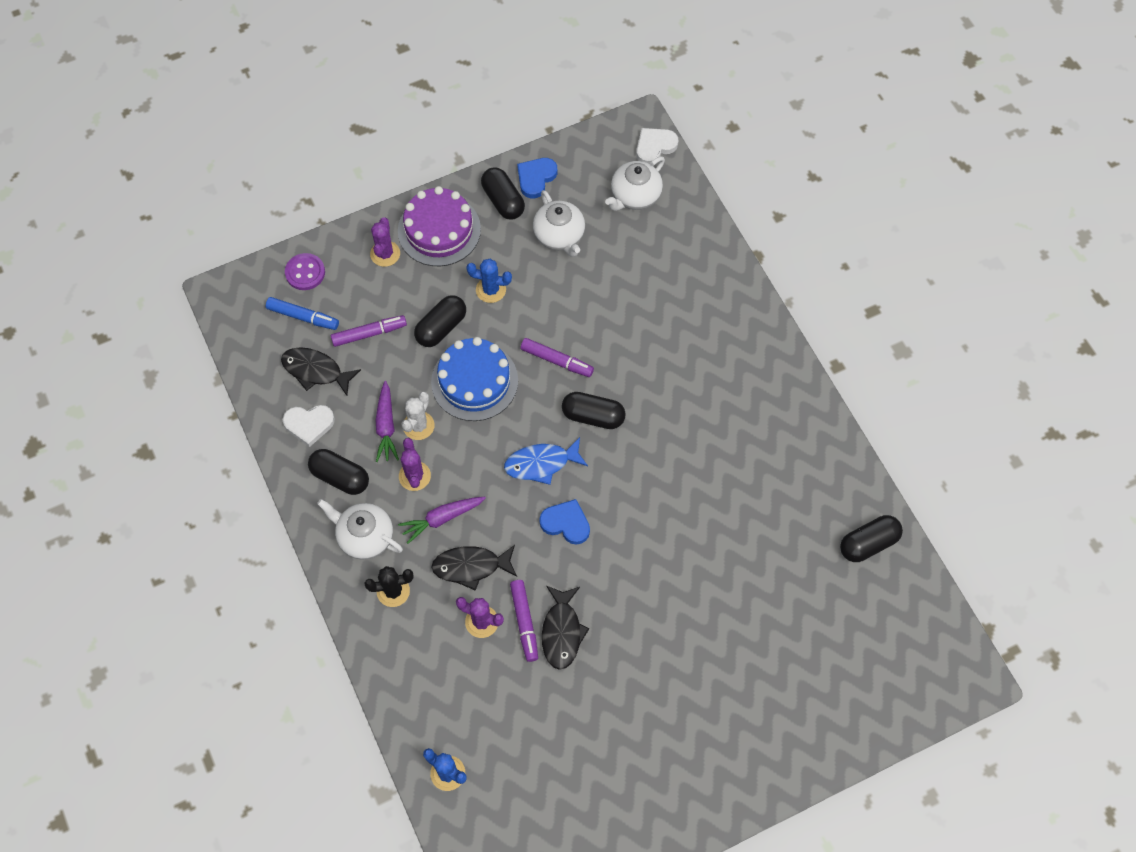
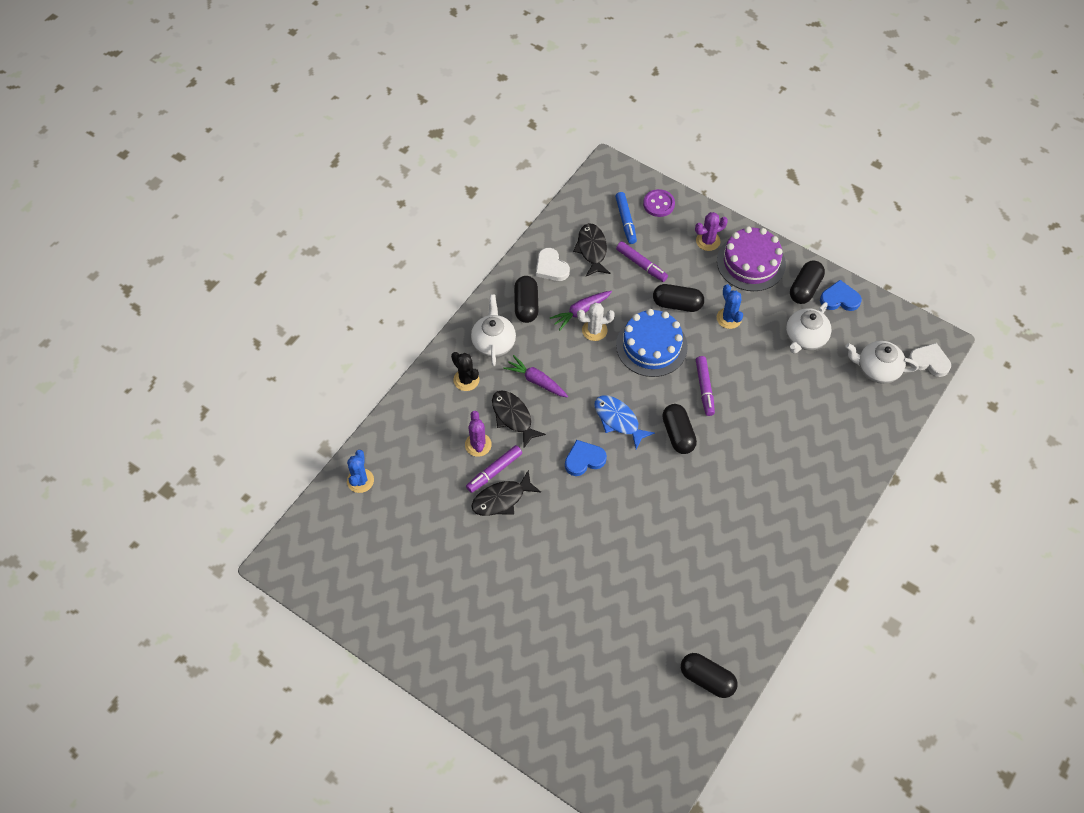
camera: 60 degrees right, 5 degrees down
(414, 476) = (556, 348): purple cactus -> none
(566, 523) = (584, 459): blue heart -> blue heart turned 105 degrees counterclockwise

